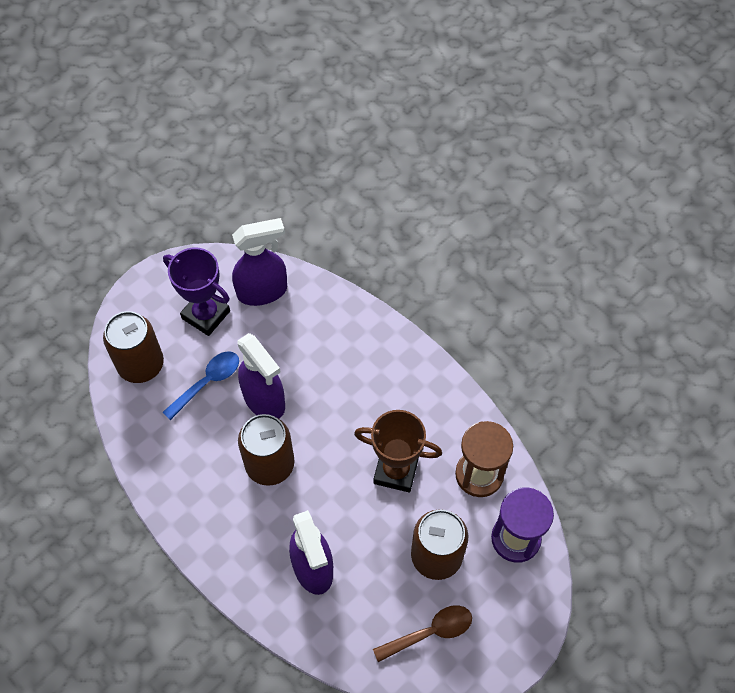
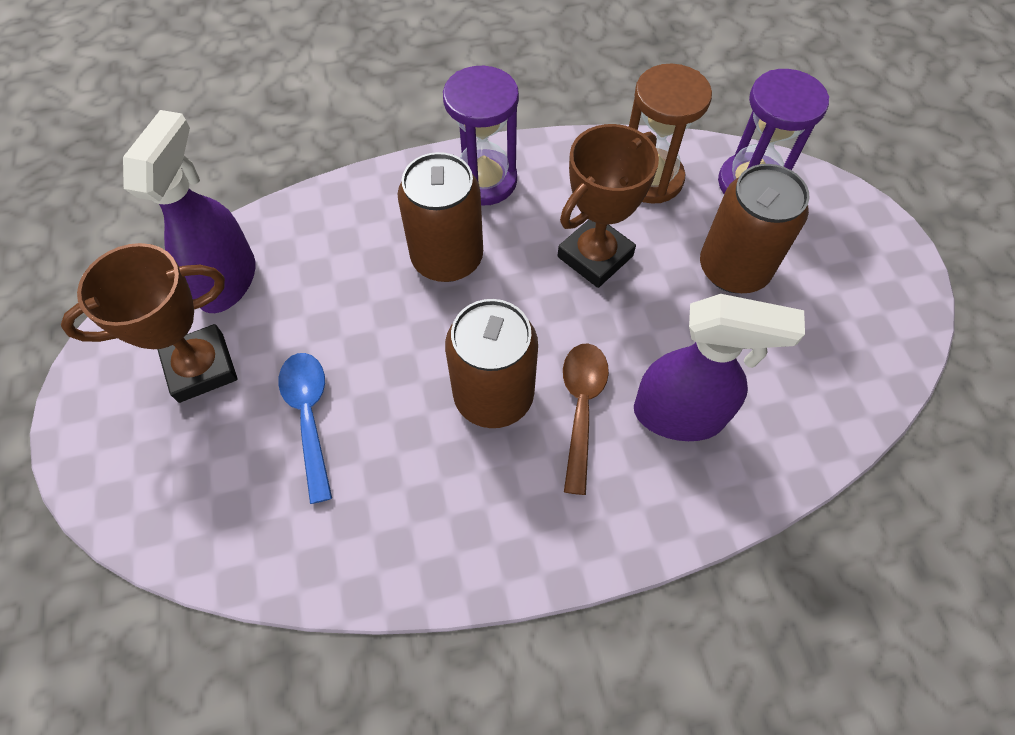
camera: 60 degrees left, 0 degrees up
(141, 364) = (205, 499): brown can -> brown can (447, 258)
(206, 315) = (201, 367): purple trophy -> brown trophy
(264, 400) = (392, 356): purple spray bottle -> none
(414, 379) = (484, 180): none -> purple hourglass
(430, 632) = (832, 323): brown spoon -> brown spoon (581, 407)

